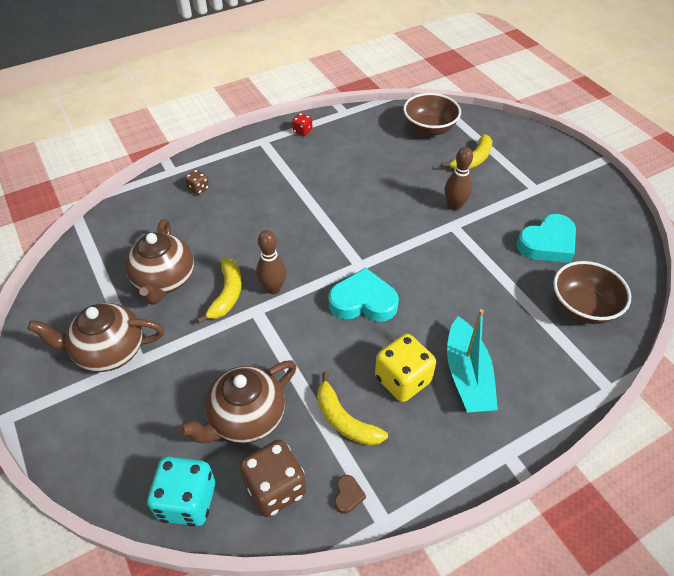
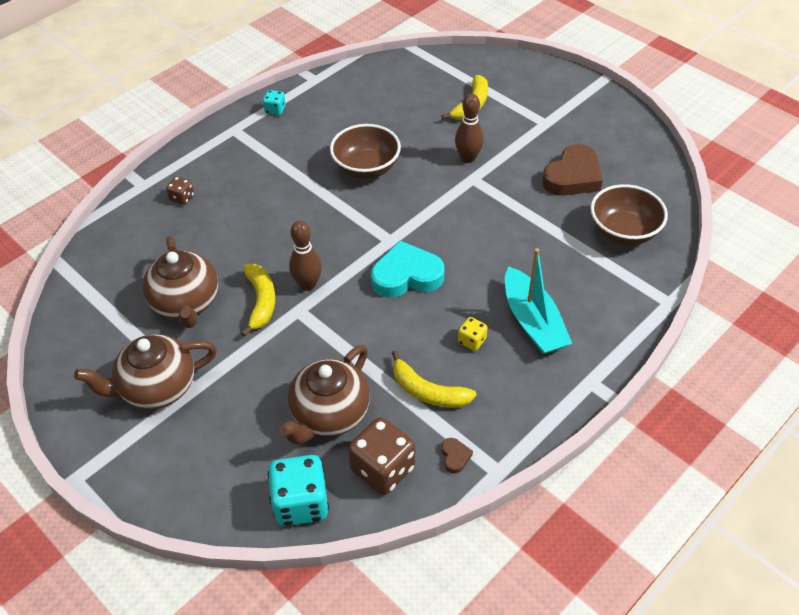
camera: 15 degrees left, 0 degrees up
(302, 131) = (275, 110): red dice -> turquoise dice
(402, 380) = (472, 341): yellow dice -> yellow dice, size x0.50
(429, 129) = (414, 80): brown bowl -> brown bowl (366, 168)
(547, 243) = (573, 176): turquoise heart -> brown heart

